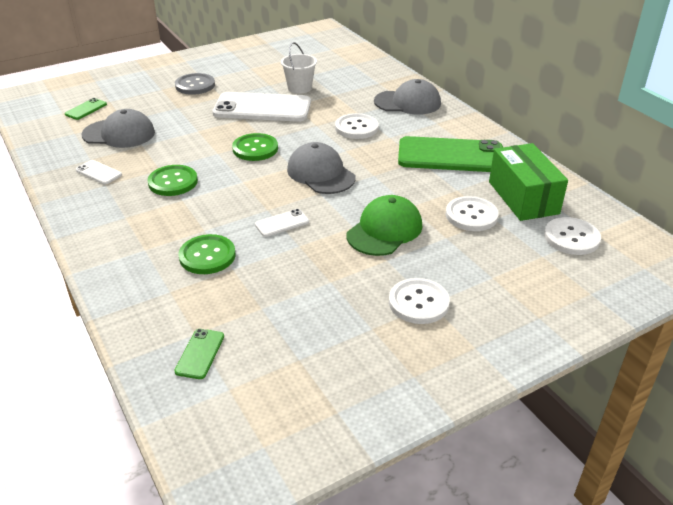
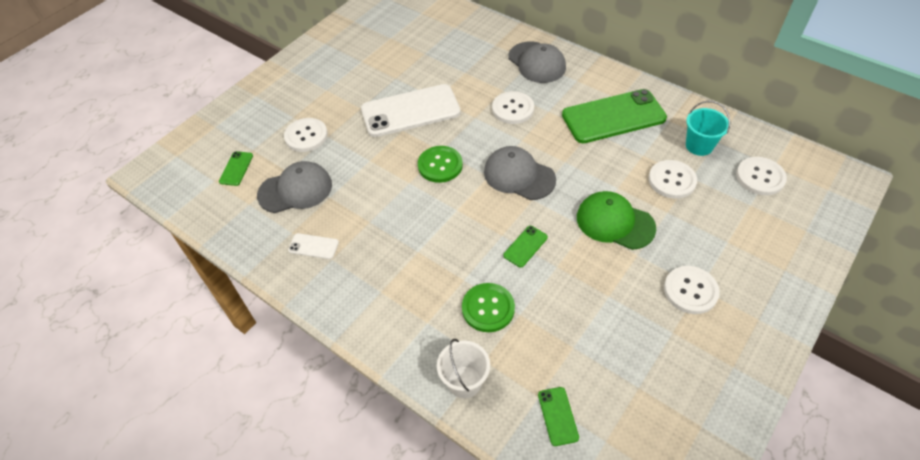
camera: 20 degrees left, 15 degrees up
(160, 103) = (306, 136): none -> white button
(173, 182) = (393, 233): green button -> none
(195, 85) = (324, 101): grey button -> none
(282, 223) = (525, 246): white phone -> green phone
(299, 88) = (427, 74): white bucket -> white bucket (464, 382)
(384, 230) = (615, 222): green cap -> green cap turned 75 degrees counterclockwise
(408, 102) = (537, 62): grey cap -> grey cap turned 75 degrees clockwise
(523, 197) = (699, 145): green box -> turquoise bucket

